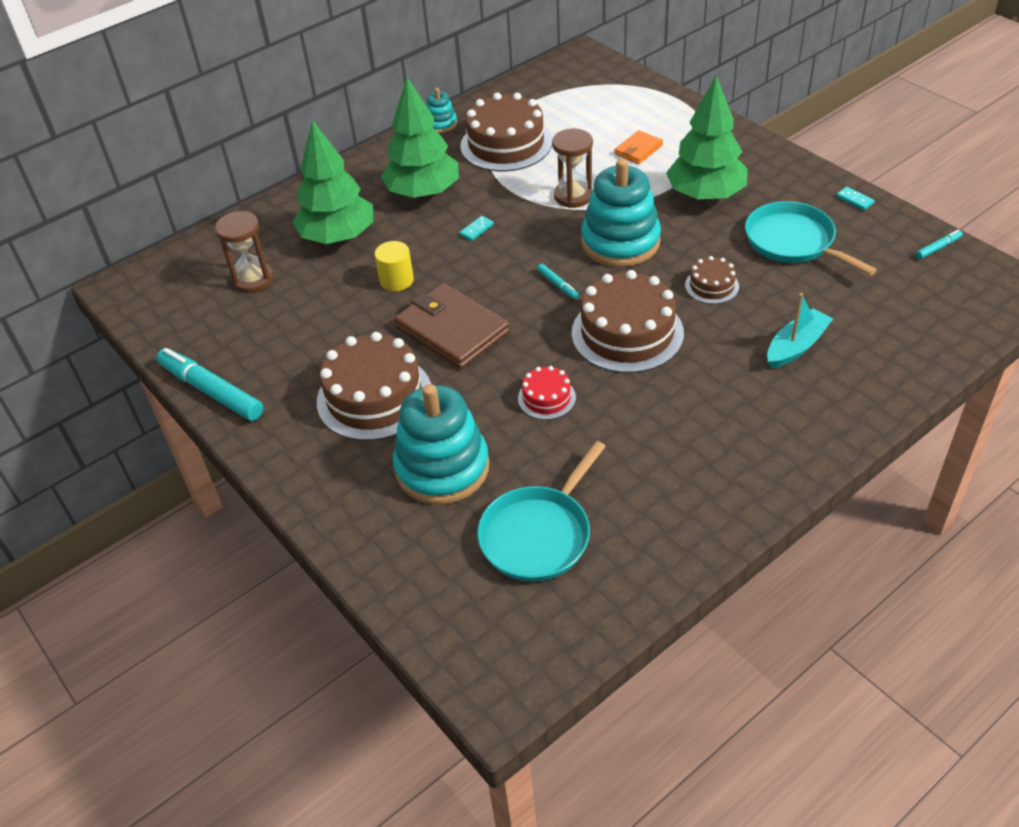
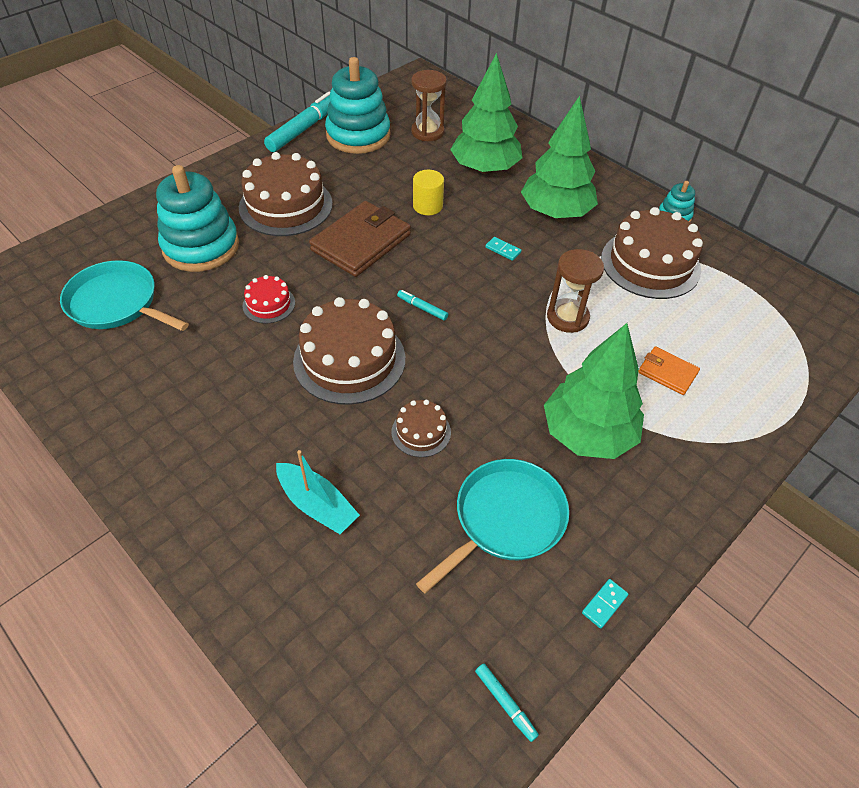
camera: 80 degrees right, 5 degrees up
(557, 285) = (422, 308): turquoise marker -> turquoise marker turned 75 degrees clockwise
(620, 242) = (492, 355): turquoise stacking toy -> turquoise stacking toy (358, 135)

